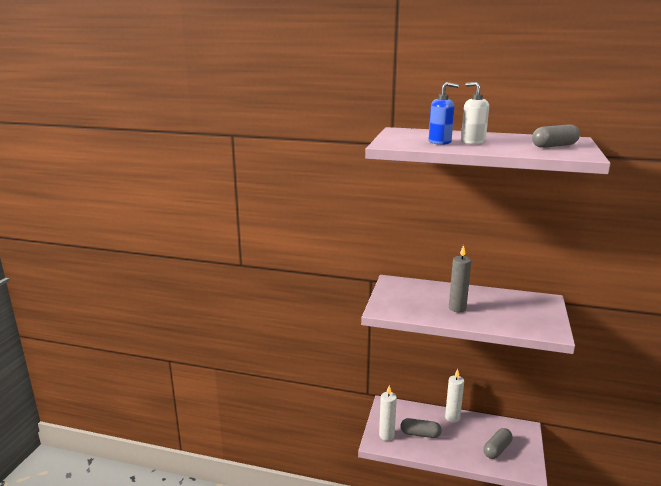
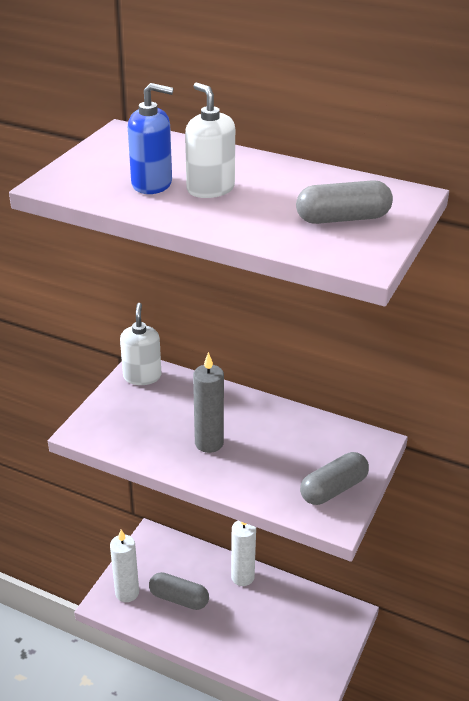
camera: 10 degrees right, 15 degrees up
(395, 284) = (142, 376): none -> white soap dispenser
(497, 449) = (284, 644): grey capsule -> grey capsule (333, 489)

